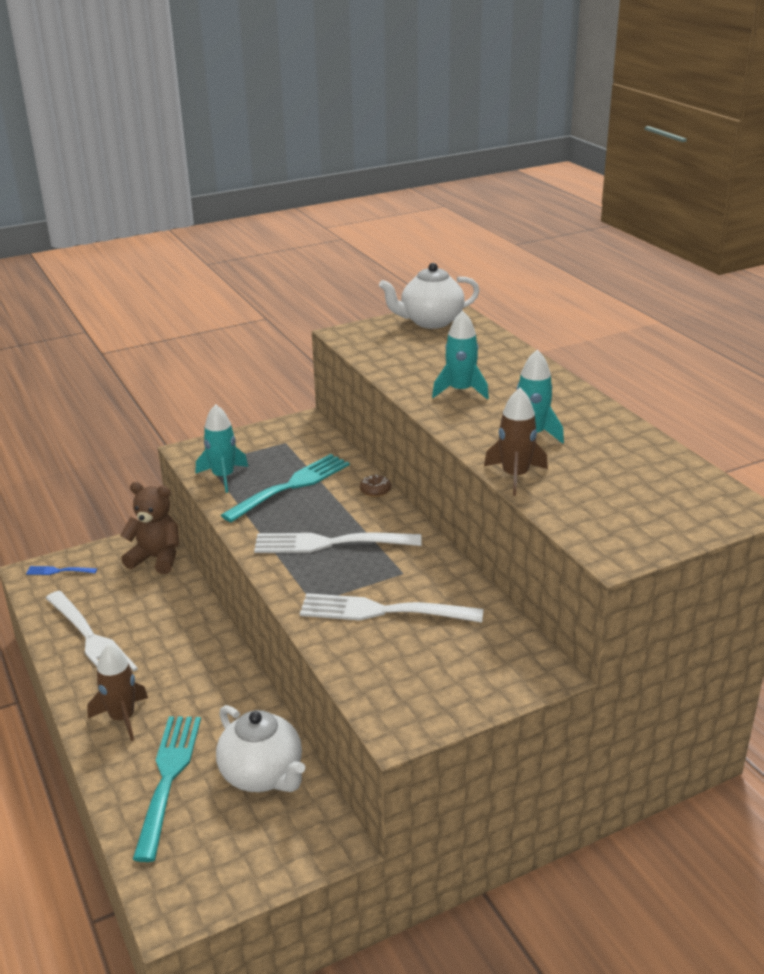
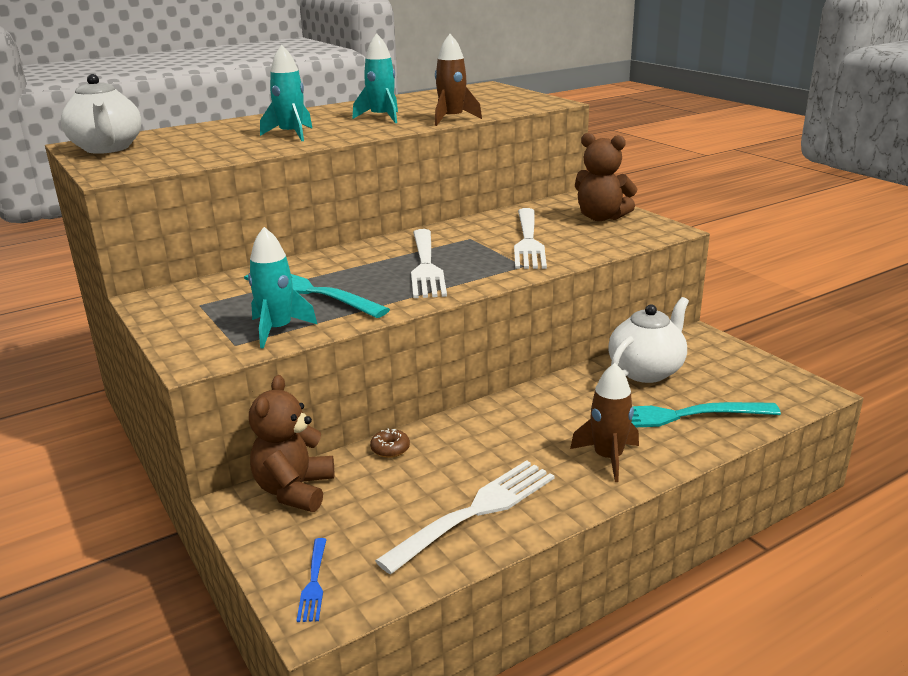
camera: 95 degrees left, 5 degrees down
(375, 491) = (327, 255): brown donut -> brown donut (390, 449)
(456, 678) = (601, 217): none -> brown teddy bear

